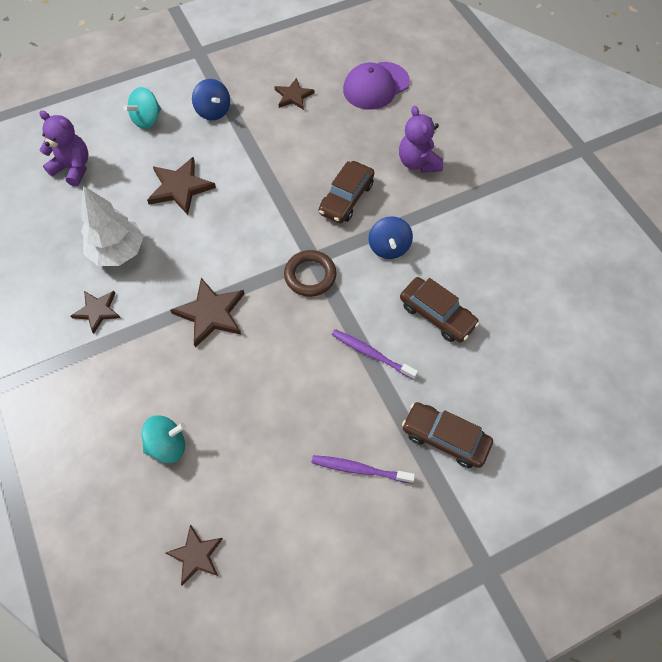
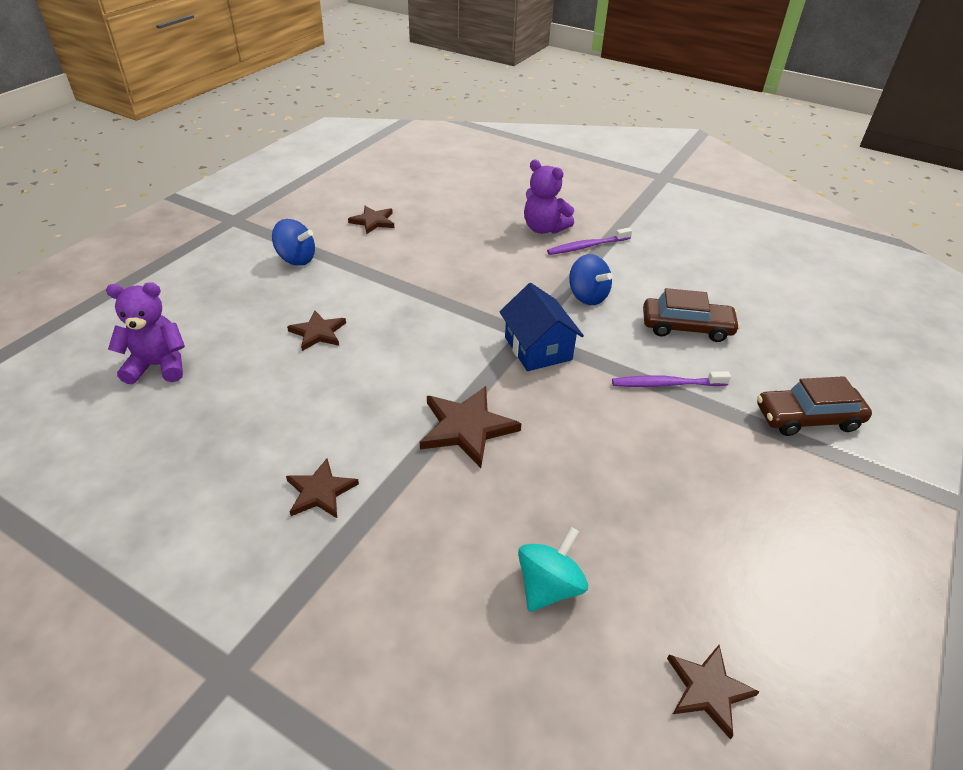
camera: 35 degrees left, 20 degrees down
(118, 252) = (293, 420): white tree -> none
(147, 120) = (221, 290): turquoise spinning top -> none
(180, 187) = (318, 332): brown star -> brown star, size x0.65
(310, 275) = (538, 348): brown ring -> blue house
(346, 198) = (507, 276): brown car -> none
(359, 469) = (769, 488): purple toothbrush -> purple toothbrush (587, 246)
(376, 86) = (447, 191): purple cap -> none

